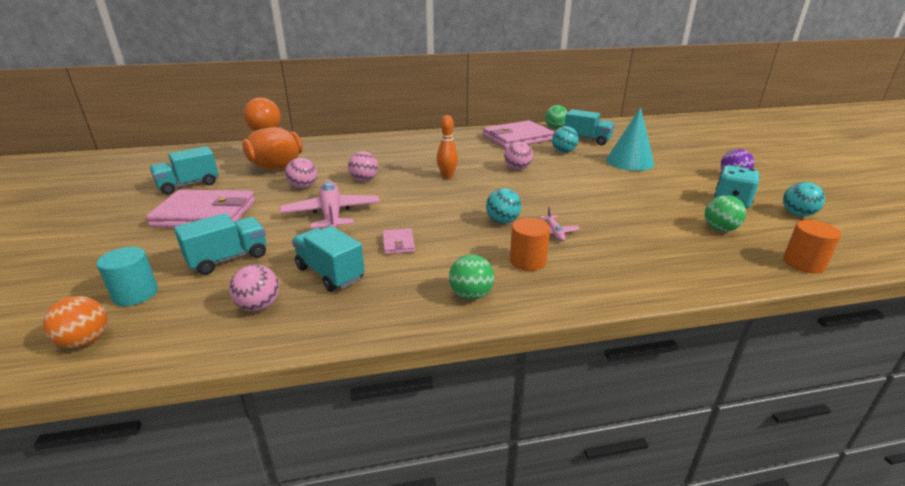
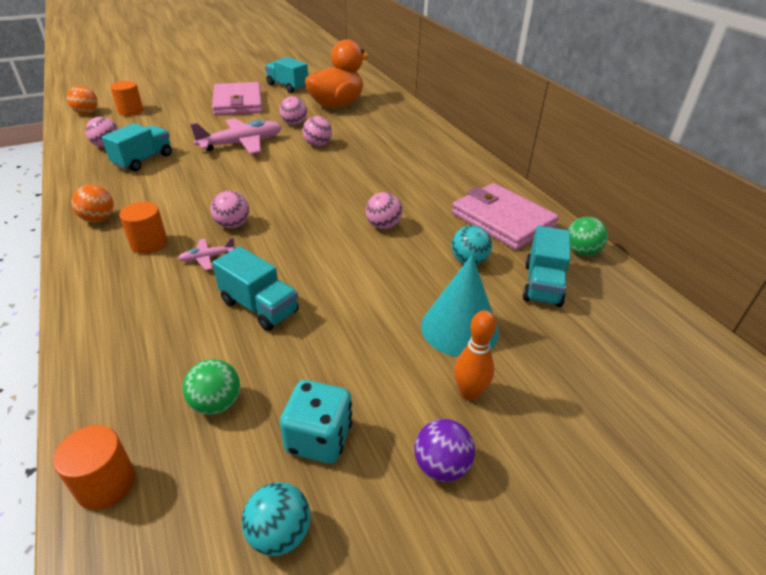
camera: 75 degrees right, 10 degrees up
(135, 294) = (130, 111): turquoise cylinder -> orange cylinder
(228, 259) = (170, 124): turquoise truck -> turquoise truck (259, 307)
(398, 243) = (188, 178): pink wallet -> none
(447, 176) = (342, 184): orange bowling pin -> orange bowling pin (469, 393)
(471, 295) = (98, 219): green ball -> orange ball
(502, 221) = (233, 225): turquoise ball -> pink ball

